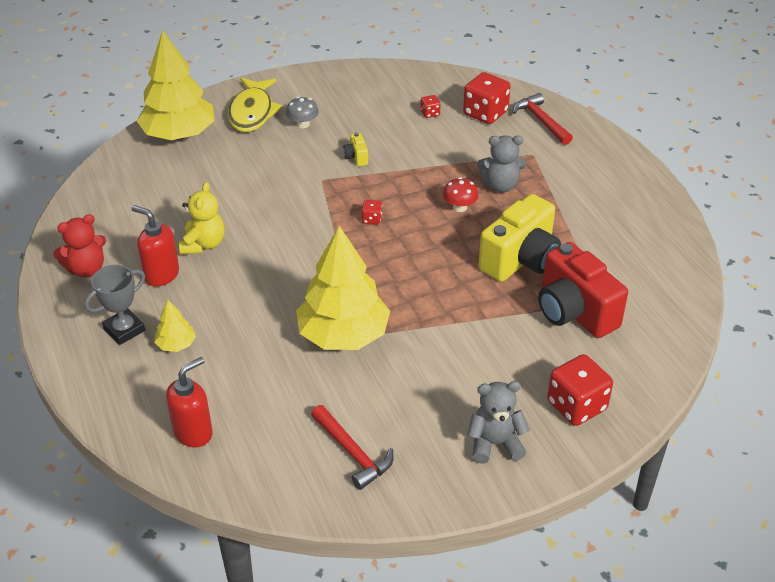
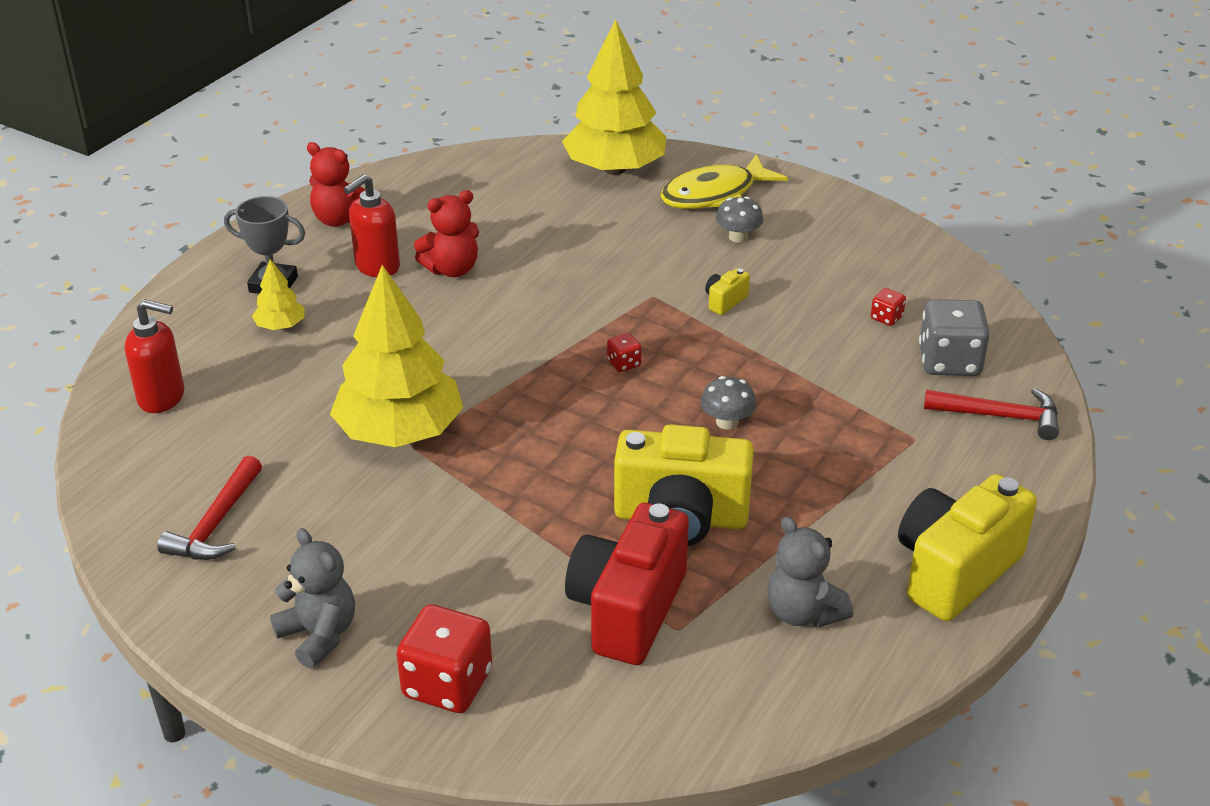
camera: 55 degrees right, 5 degrees down
(161, 275) = (377, 267): red soap dispenser -> red soap dispenser turned 135 degrees counterclockwise
(203, 244) = (452, 269): yellow teddy bear -> red teddy bear
(459, 207) = (727, 422): red mushroom -> grey mushroom
(485, 113) = (949, 361): red dice -> grey dice
(500, 185) = (813, 438): grey teddy bear -> grey teddy bear (803, 612)
(541, 121) = (1000, 416): red hammer -> red hammer turned 75 degrees clockwise
(635, 192) = (955, 571): none -> yellow camera

